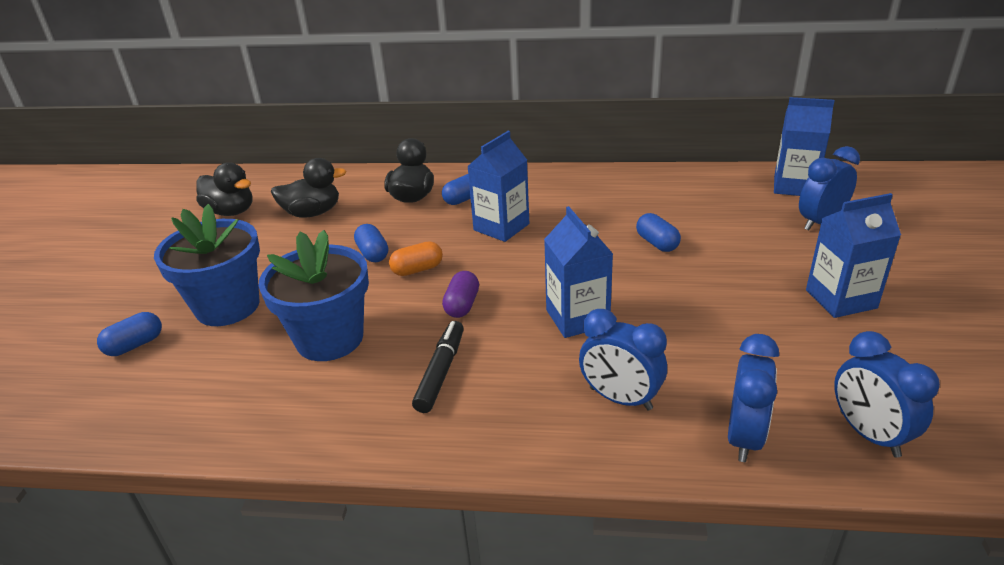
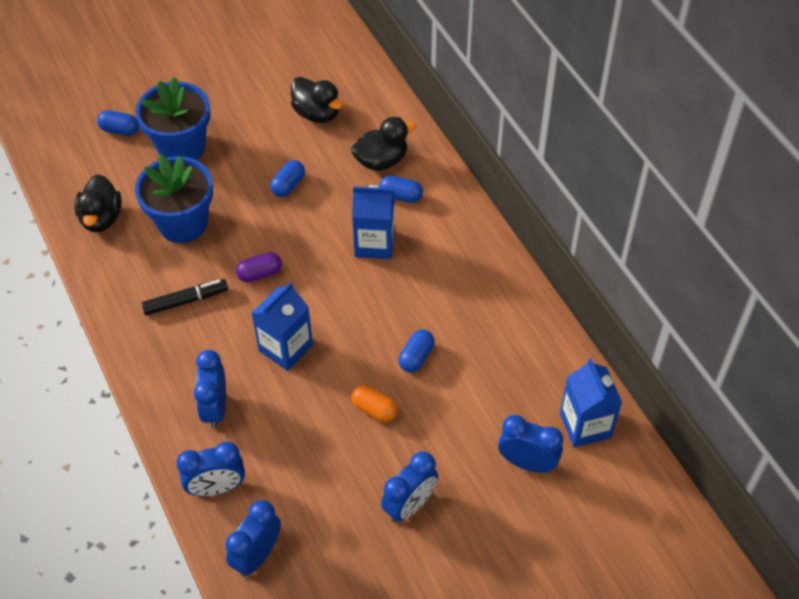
camera: 55 degrees right, 20 degrees up
(231, 212) = (286, 64): black duck -> black duck (101, 218)
(417, 269) = (285, 224): orange capsule -> orange capsule (374, 409)
(841, 299) = (410, 505): blue carton -> blue clock

